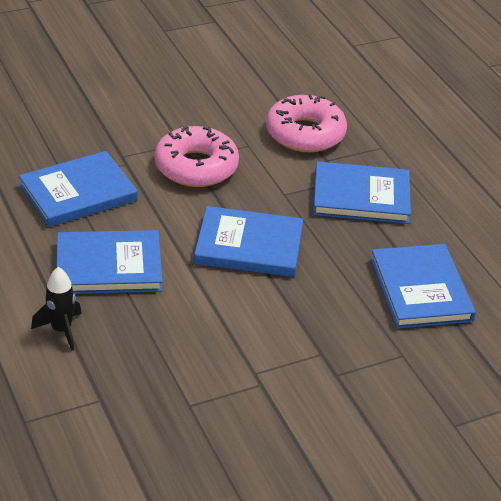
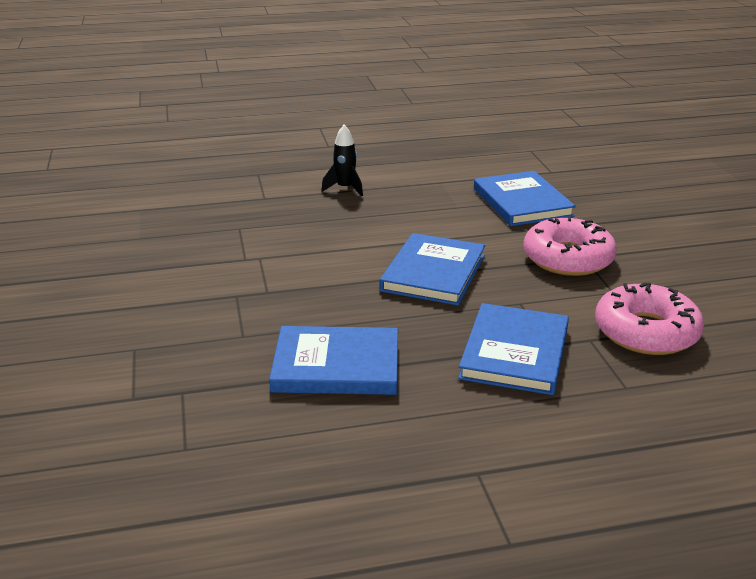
camera: 105 degrees right, 10 degrees down
(109, 266) = (417, 209): blue book -> none

